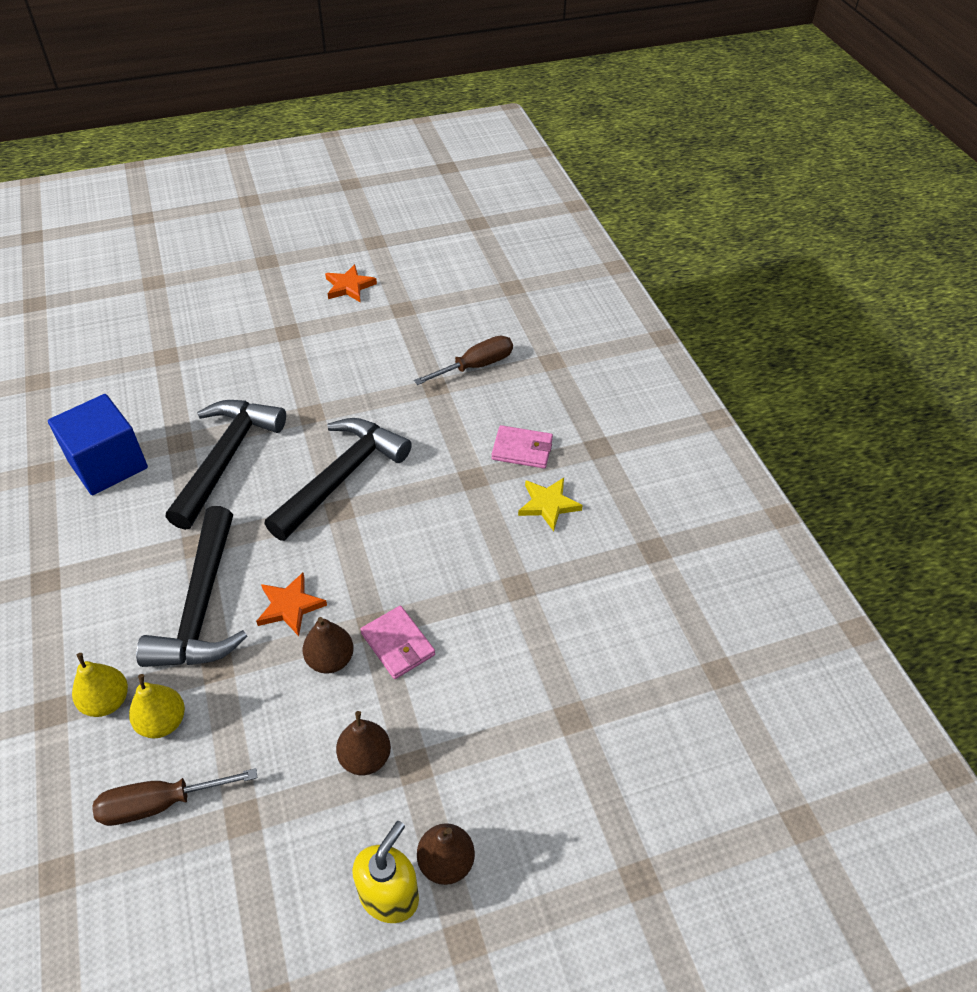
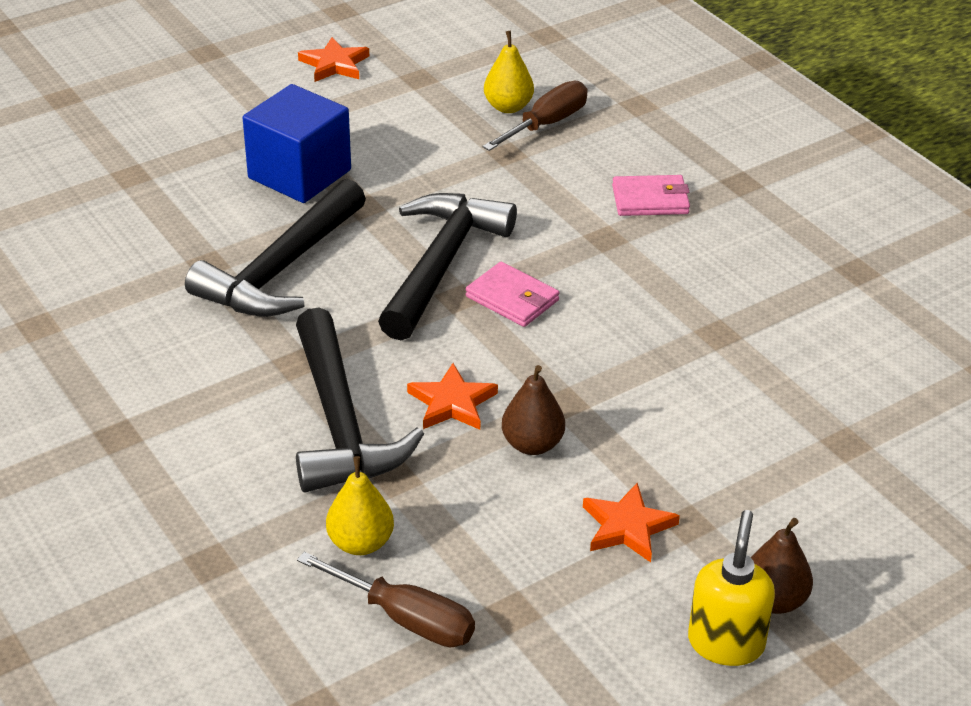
camera: 15 degrees left, 10 degrees down
(107, 701) = (277, 537): yellow pear -> yellow pear (508, 107)
(108, 464) = (125, 302): blue cube -> blue cube (299, 174)
(160, 803) = (405, 618): brown screwdriver -> brown screwdriver turned 120 degrees counterclockwise
(226, 458) = (281, 269): black hammer -> black hammer turned 150 degrees counterclockwise
(365, 757) = (627, 527): brown pear -> orange star
(398, 644) = (605, 414): pink wallet -> pink wallet (512, 298)
(548, 504) = (711, 249): yellow star -> none

